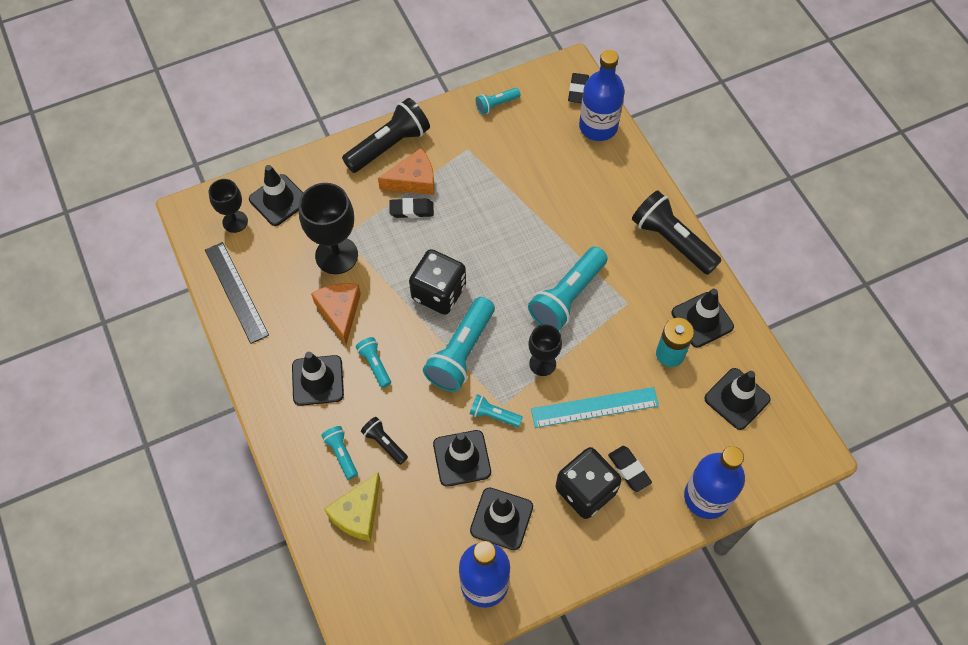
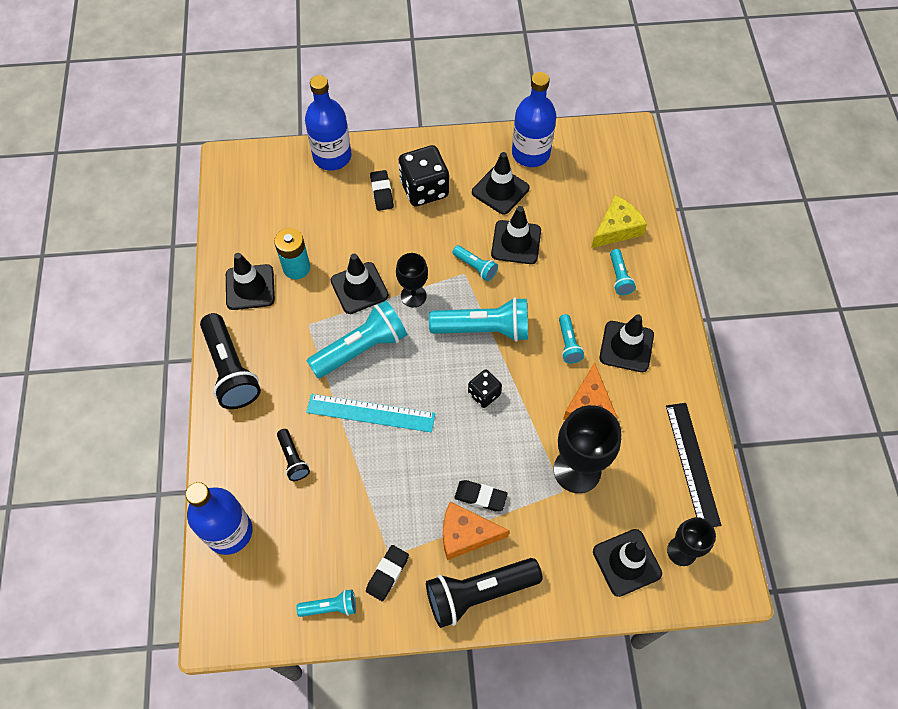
camera: 160 degrees left, 0 degrees up
(384, 443) = (579, 274): black flashlight -> black flashlight (293, 459)
(438, 292) = (484, 394): black dice -> black dice, size x0.56
(461, 352) = (483, 329): turquoise flashlight -> turquoise flashlight turned 45 degrees clockwise
(578, 90) = (224, 592): black eraser -> black eraser (387, 574)
(595, 407) = (385, 246): turquoise ruler -> turquoise ruler (370, 413)
(737, 399) = (263, 215): black traffic cone -> black traffic cone (359, 288)

